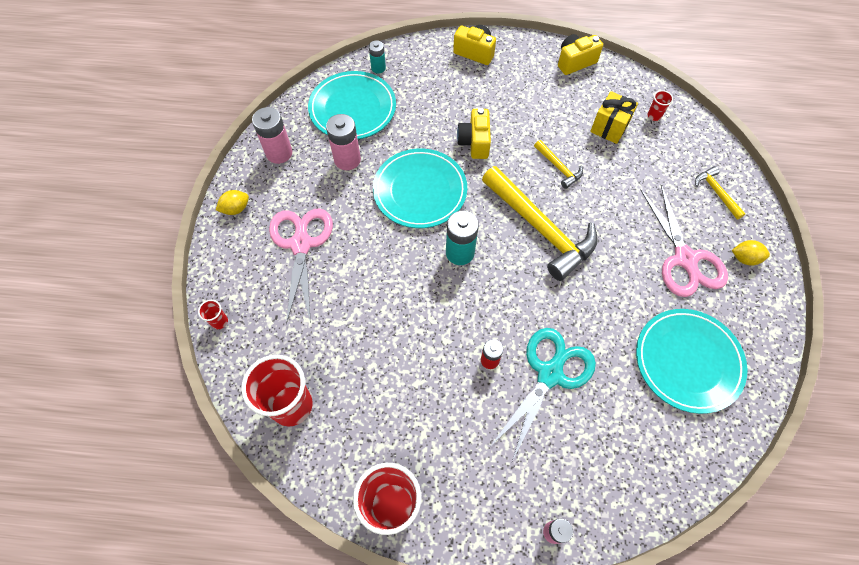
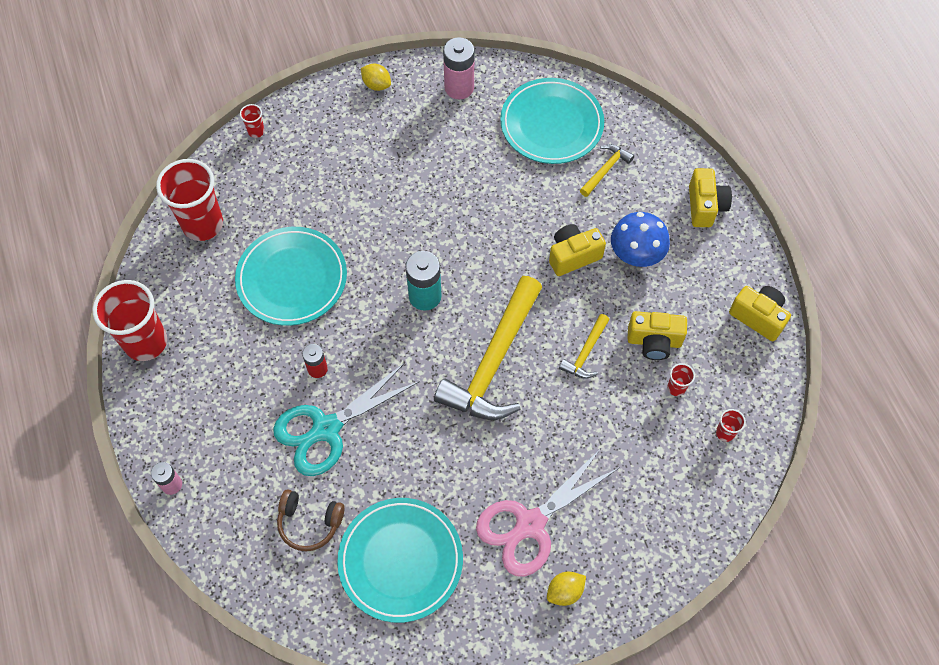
camera: 65 degrees right, 0 degrees up
(301, 244) = (365, 155): pink scissors -> none
(347, 159) = (484, 149): pink battery -> none
(378, 68) = (621, 123): turquoise battery -> none
(420, 191) = (481, 230): turquoise plate -> turquoise plate (292, 279)
(492, 105) = (636, 254): none -> blue mushroom
(550, 374) = (326, 429): turquoise scissors -> turquoise scissors turned 135 degrees clockwise
(568, 125) = (654, 341): none -> yellow camera
(609, 127) = (676, 388): yellow gift -> red cup
(632, 421) = (309, 523): none -> brown headphones
(716, 192) = (645, 536): yellow hammer -> yellow hammer (605, 170)
(744, 258) = (565, 591): yellow lemon -> yellow lemon turned 75 degrees clockwise

